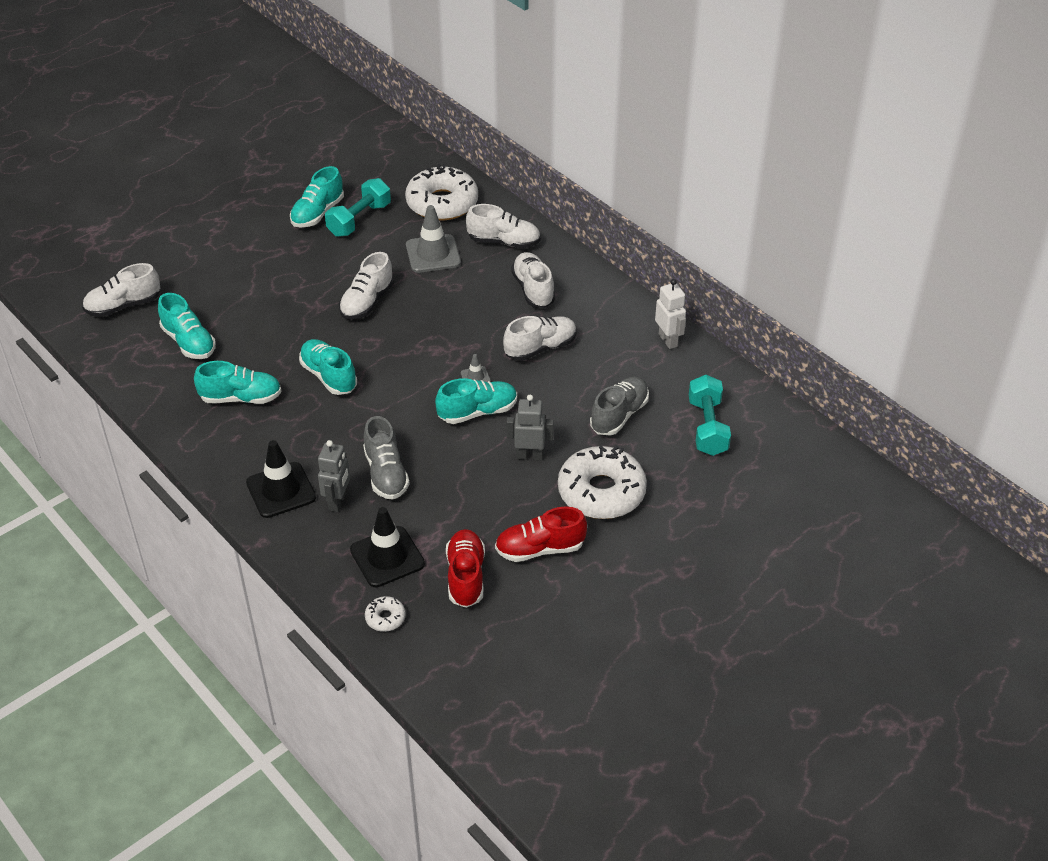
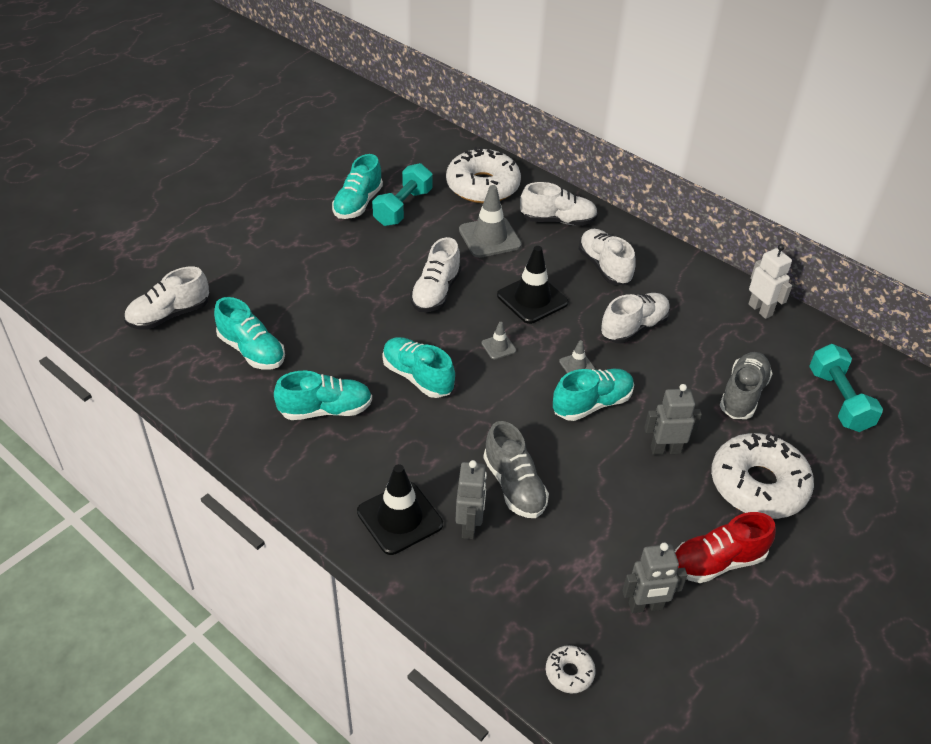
camera: 10 degrees left, 0 degrees up
(387, 557) = (547, 591): black traffic cone -> black traffic cone (532, 299)
(409, 355) = (498, 347): none -> grey traffic cone
(466, 576) = (646, 606): red shoe -> grey robot

